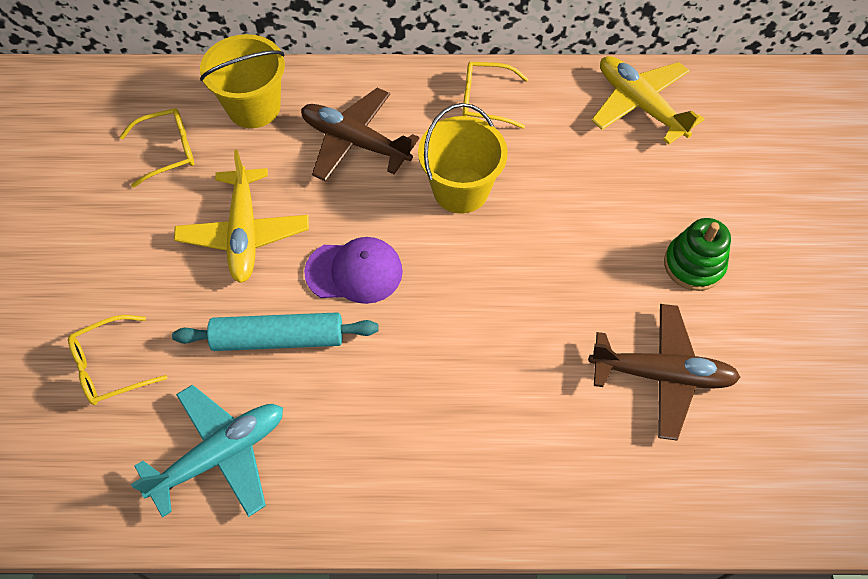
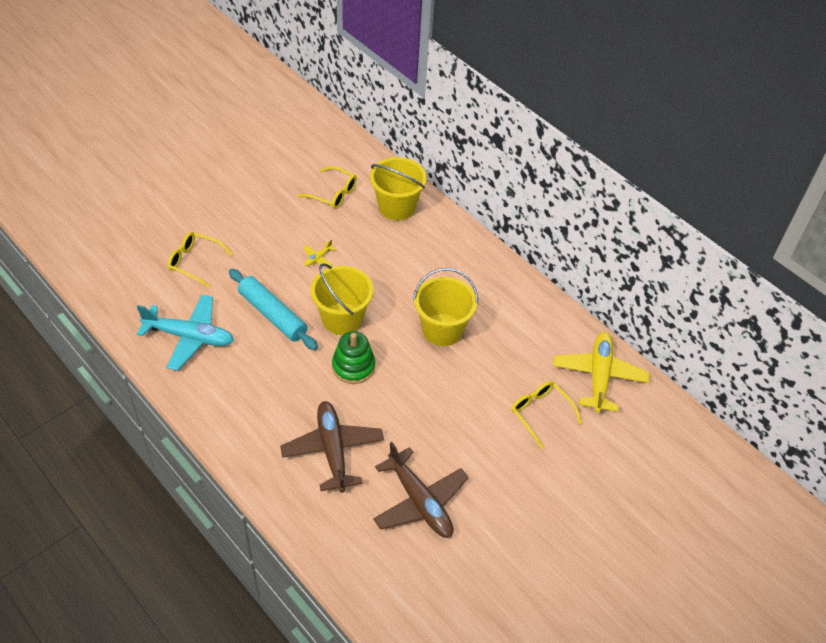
camera: 45 degrees right, 10 degrees down
(244, 233) = (318, 258): yellow plane -> yellow plane, size x0.42
(354, 272) = (342, 318): purple cap -> yellow bucket
(355, 142) = (422, 263): brown plane -> brown plane (332, 450)
(486, 101) = (515, 301): yellow glasses -> yellow glasses (540, 413)
(693, 265) = (511, 473): green stacking toy -> green stacking toy (353, 366)

